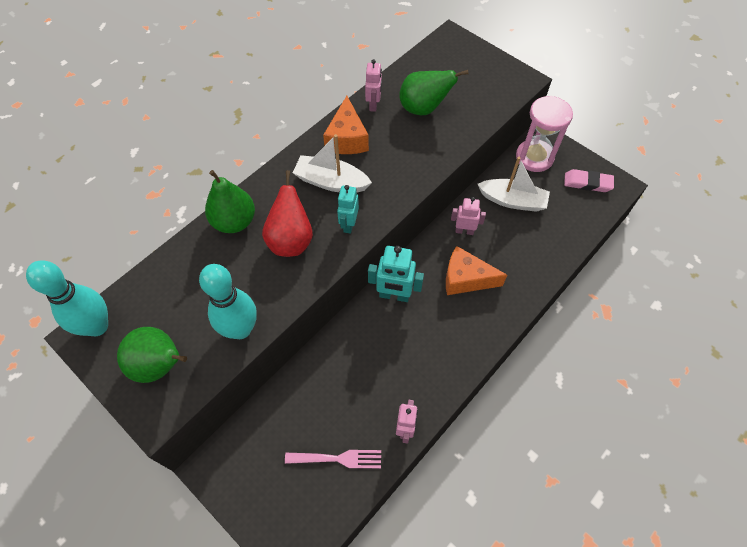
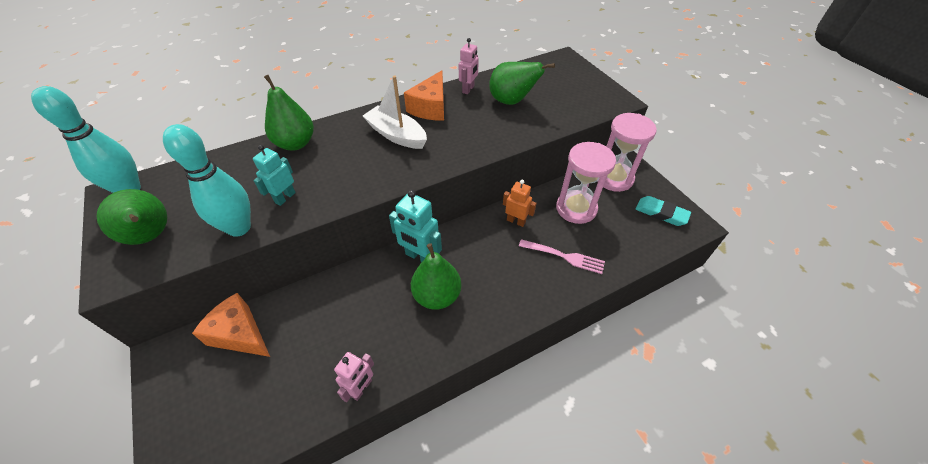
camera: 20 degrees right, 10 degrees down
(291, 240) = (332, 170): red pear -> none
(337, 459) = (277, 394): pink fork -> pink fork (564, 256)
(348, 224) = (391, 171): turquoise robot -> turquoise robot (285, 197)
(427, 327) = (437, 296): none -> green pear
(464, 231) = (516, 221): pink robot -> orange robot
(465, 279) = (497, 263): orange cheese -> orange cheese (240, 334)
(512, 201) = (576, 208): white boat -> pink hourglass
(587, 183) = (661, 213): pink eraser -> turquoise eraser

